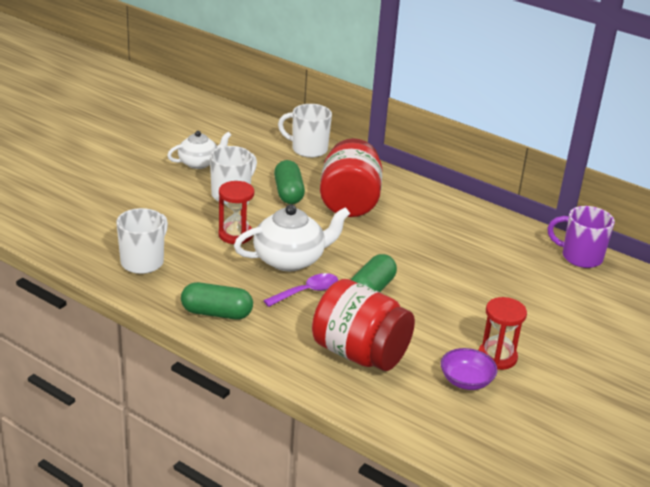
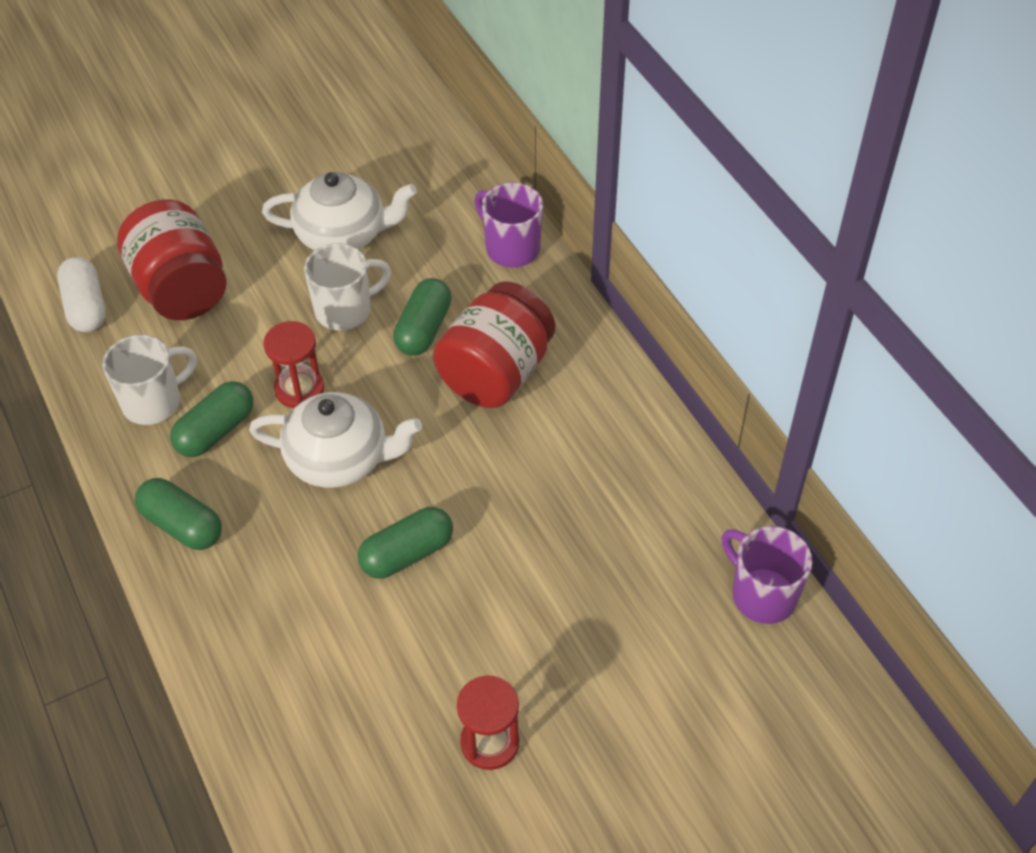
camera: 30 degrees right, 20 degrees up
(53, 228) = (86, 307): none -> white capsule
(198, 265) = (216, 431): none -> green capsule
(199, 163) = (343, 235): white teapot -> white teapot, size x1.55
(307, 292) = (319, 527): purple spoon -> none
(308, 149) = (511, 248): white mug -> purple mug
(359, 353) = (311, 664): red jar -> red jar (181, 289)
(466, 381) = (415, 768): purple bowl -> none

